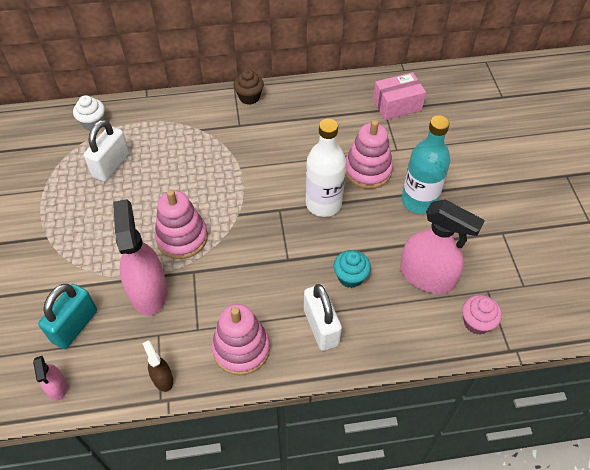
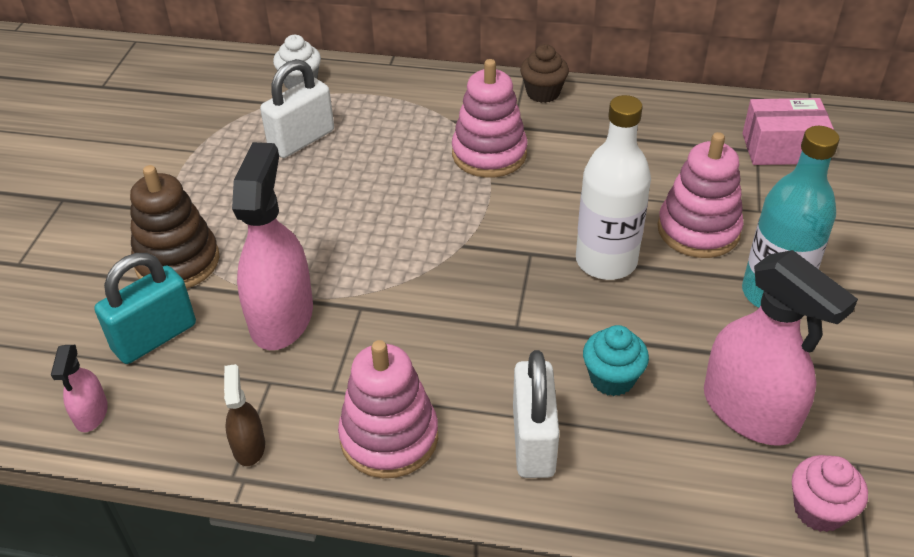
camera: 20 degrees right, 10 degrees down
(67, 271) = (177, 262): none -> brown stacking toy
(182, 238) = (363, 257): pink stacking toy -> pink stacking toy (489, 154)

